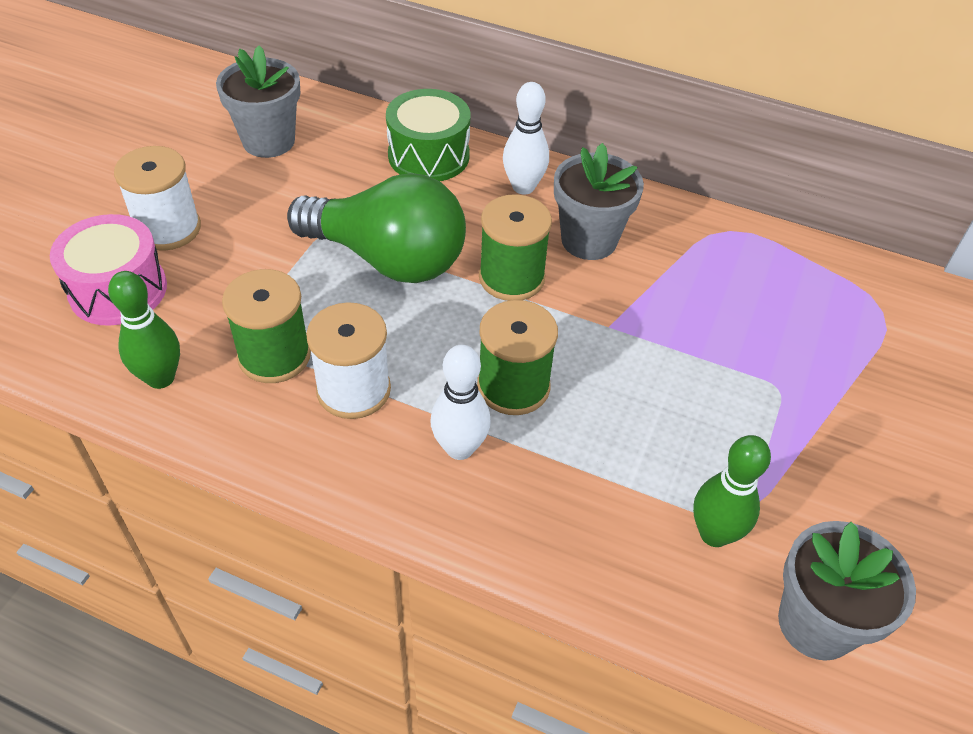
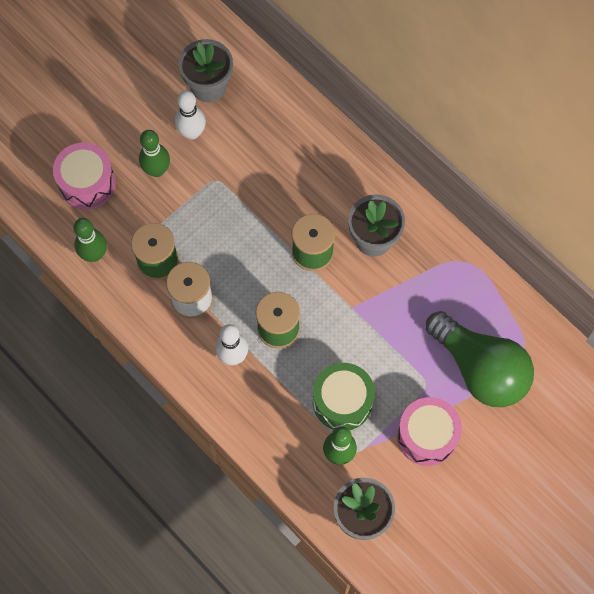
camera: 25 degrees right, 20 degrees up
(168, 229) = (126, 144): white spool -> none
(228, 246) = (157, 170): none -> green bowling pin
(387, 259) = (245, 212): green light bulb -> green light bulb (480, 369)
(428, 155) = (305, 133): green drum -> green drum (342, 401)
(523, 187) = (354, 181): white bowling pin -> white bowling pin (192, 132)
(830, 458) = (427, 436): none -> pink drum

